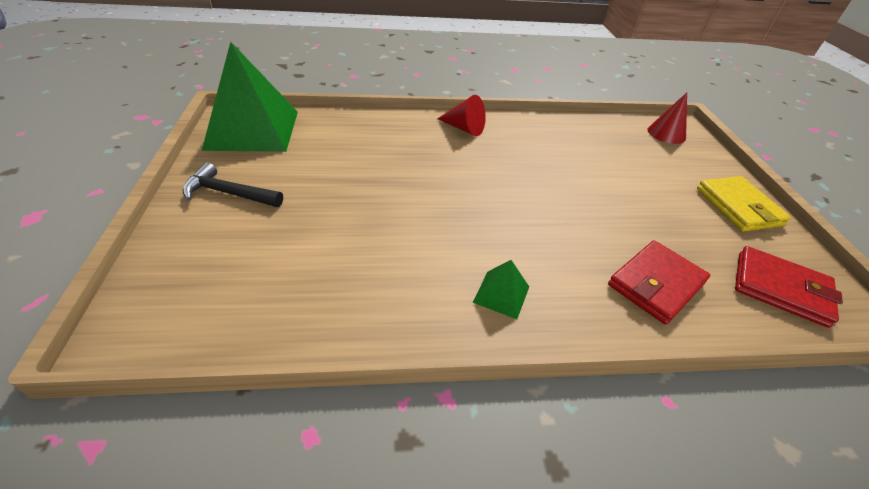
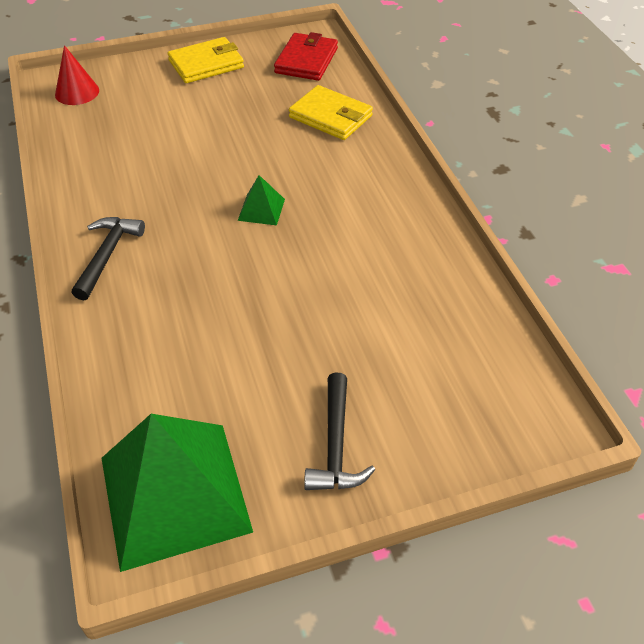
camera: 100 degrees left, 5 degrees up
(464, 128) = (107, 255): red cone -> black hammer
(501, 294) = (383, 196): green pyramid -> green pyramid (261, 209)
(656, 284) = (330, 117): red wallet -> yellow wallet

